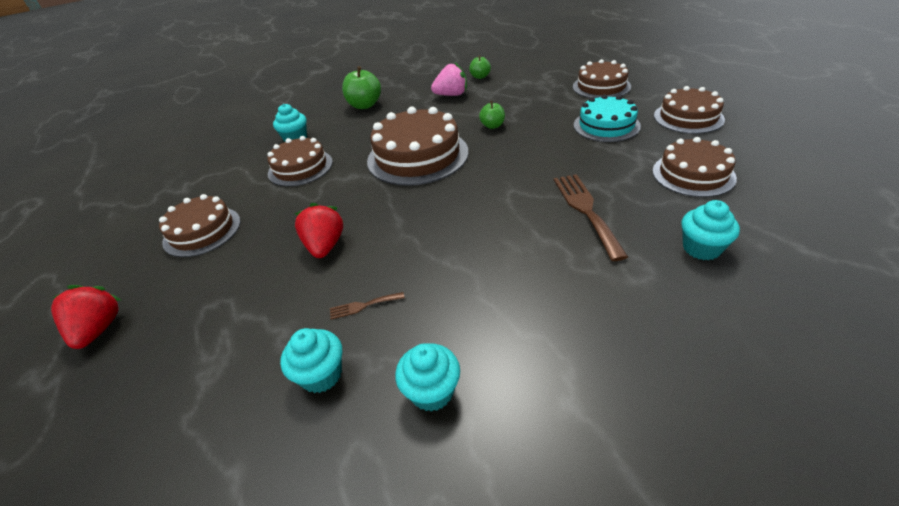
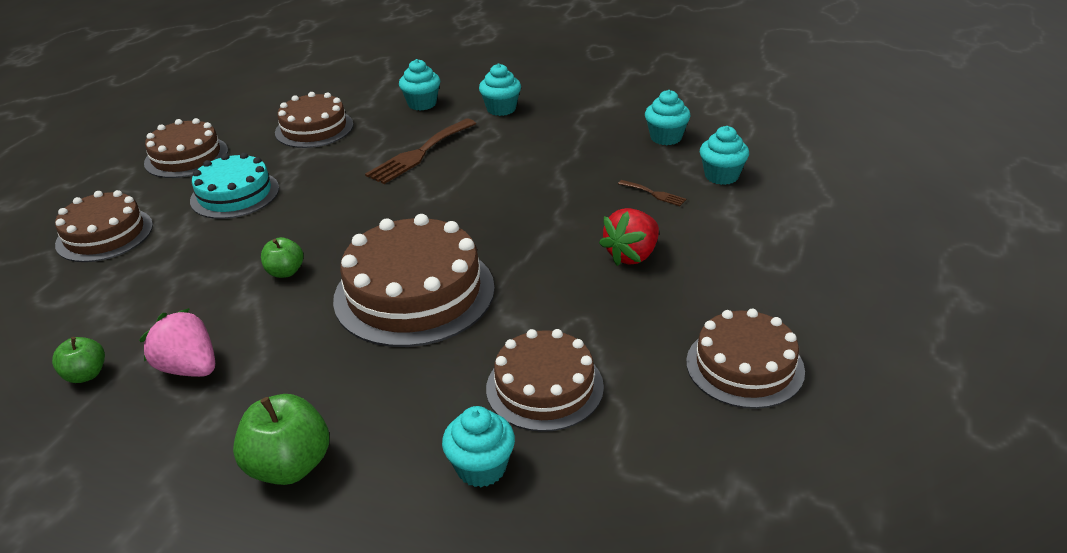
camera: 135 degrees left, 5 degrees down
(99, 329) = (898, 310): red strawberry -> none
(637, 298) = (501, 109): none -> turquoise cupcake

